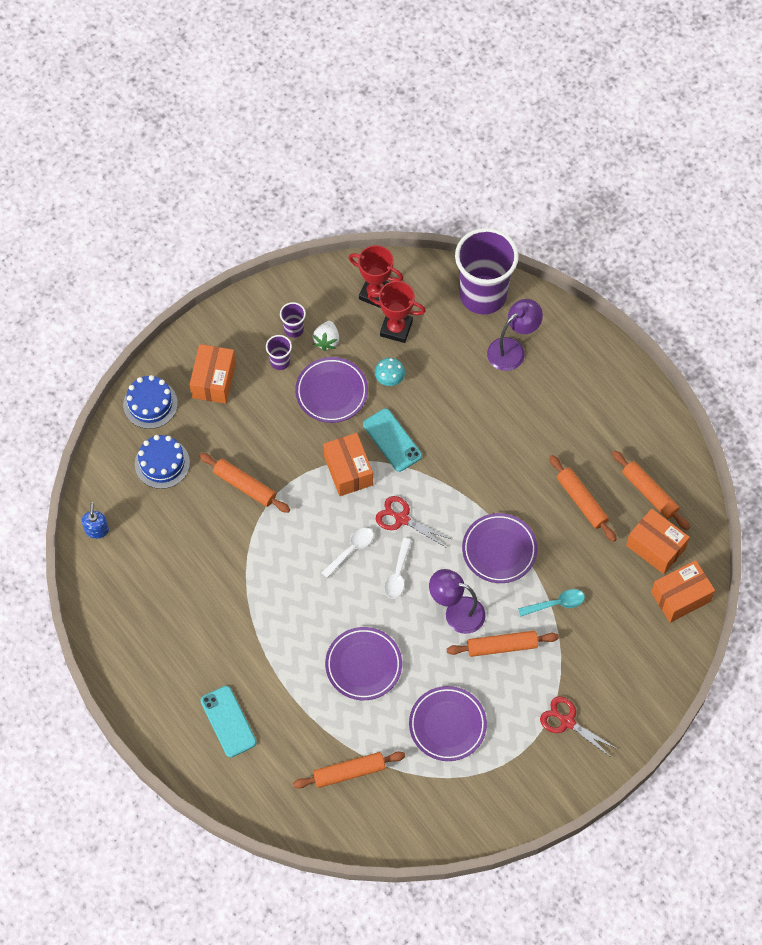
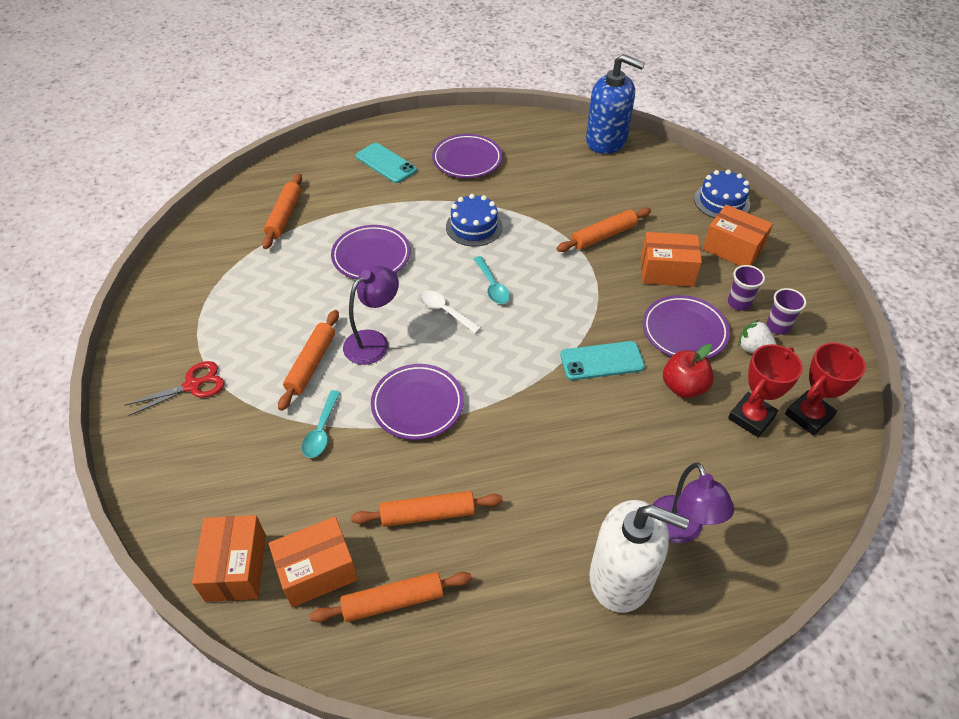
camera: 115 degrees right, 15 degrees down
(96, 530) = (606, 140): blue soap dispenser -> blue soap dispenser, size x2.26
(162, 463) = (654, 192): blue cake -> blue cake (474, 227)
(228, 721) = (386, 163): turquoise phone -> turquoise phone turned 45 degrees clockwise
(348, 470) = (582, 313): orange box -> orange box (667, 271)
(351, 550) = (492, 286): white spoon -> turquoise spoon
(389, 378) = (683, 387): turquoise mushroom -> red apple
(402, 519) = (503, 336): red scissors -> none
(447, 725) = (269, 293): purple plate -> purple plate (467, 160)
(483, 295) = (777, 531): purple cup -> none
(563, 372) = (621, 577): none -> white soap dispenser

